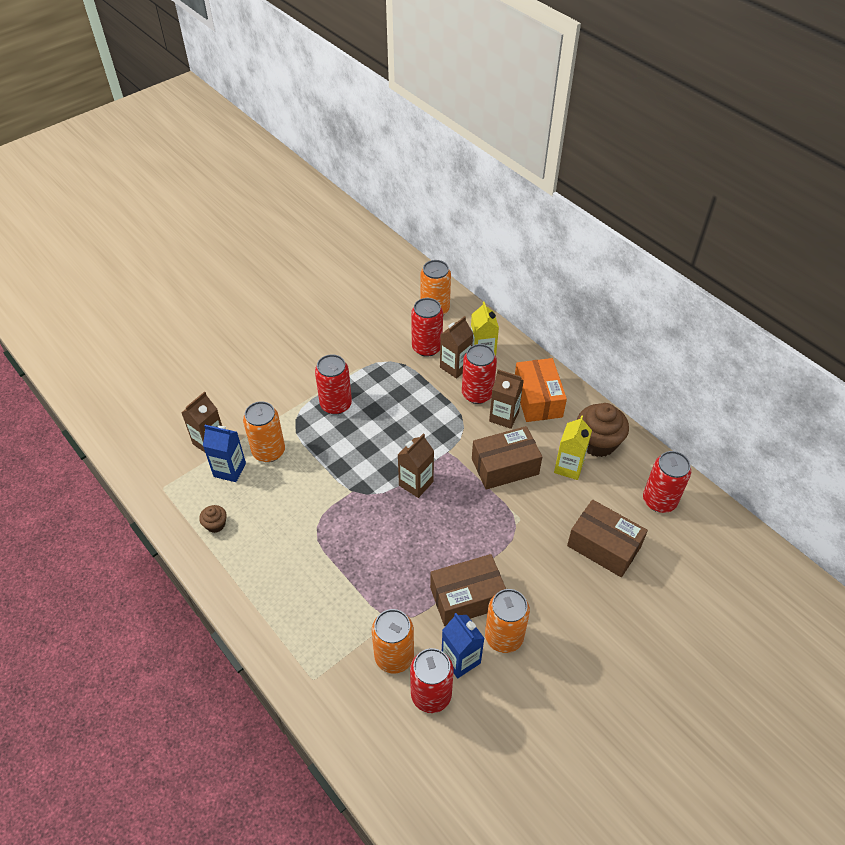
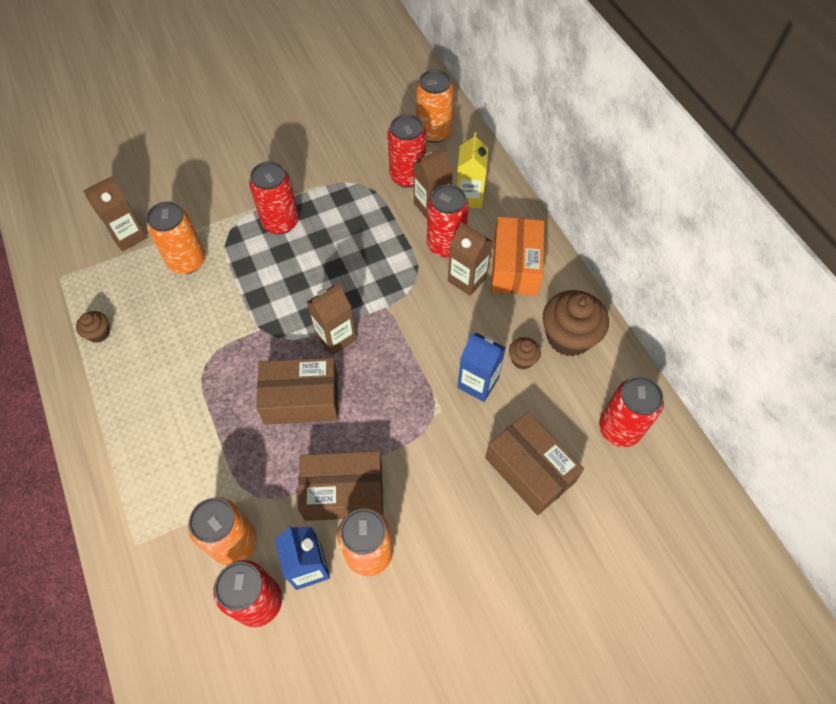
camera: 15 degrees right, 10 degrees up
(229, 470) = (137, 273): blue carton -> blue carton (478, 383)
(505, 466) = (446, 341): brown box -> brown box (301, 399)
(568, 467) = (522, 359): yellow carton -> brown cupcake

